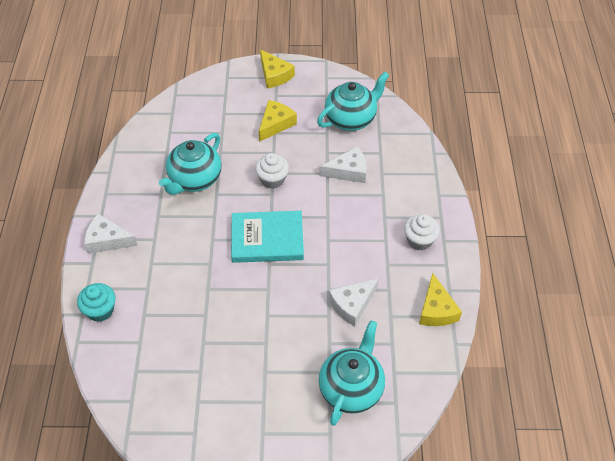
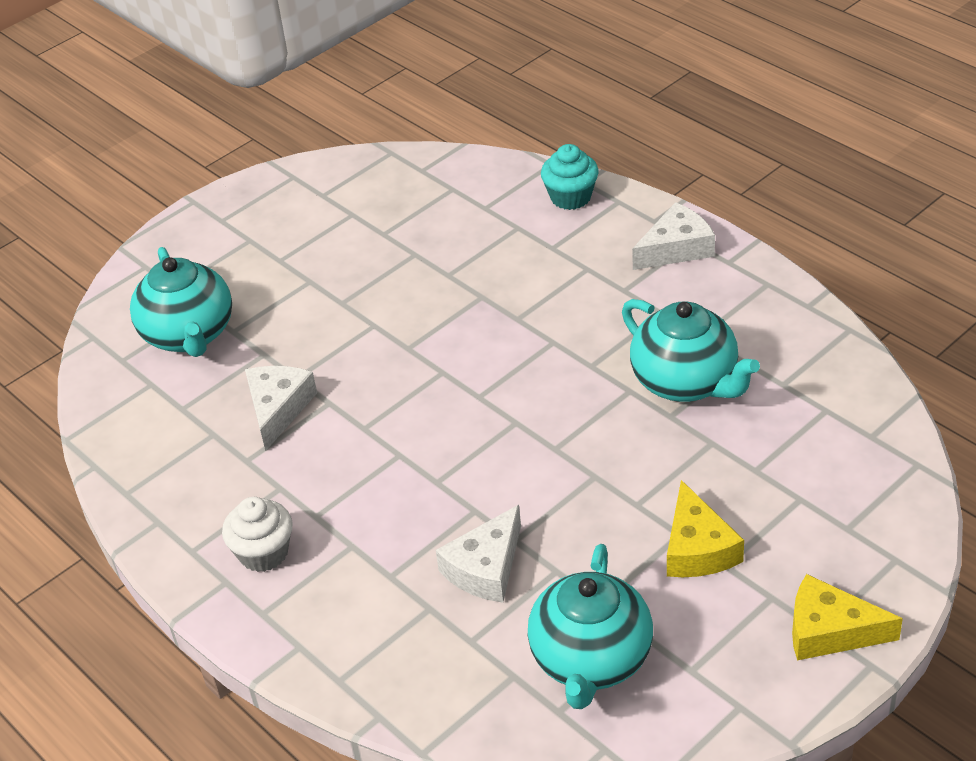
camera: 140 degrees right, 10 degrees down
(194, 180) = (686, 382): turquoise teapot -> turquoise teapot turned 150 degrees clockwise
(267, 239) = (483, 394): turquoise book -> none
(272, 179) = (581, 466): white cupcake -> none
(436, 310) = (155, 484): yellow cheese -> none

